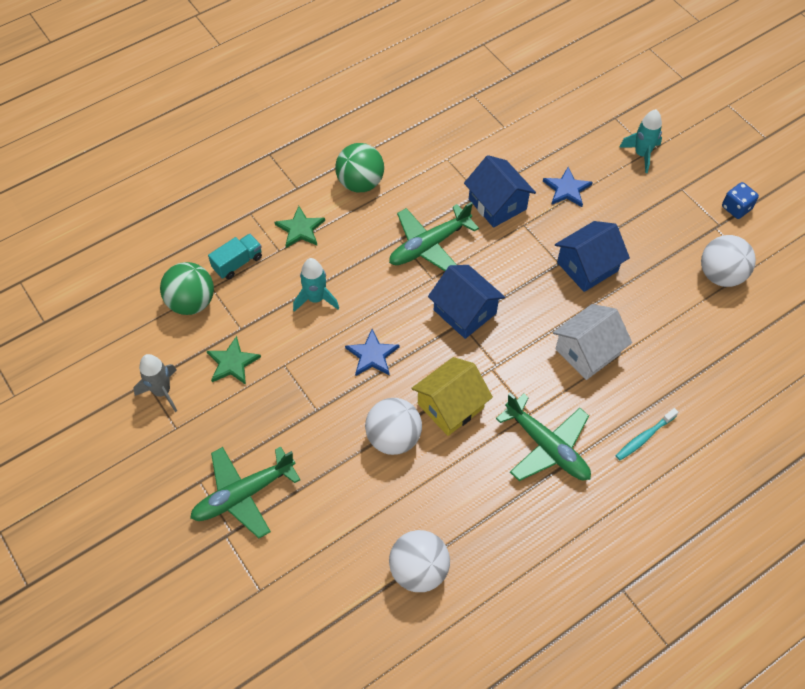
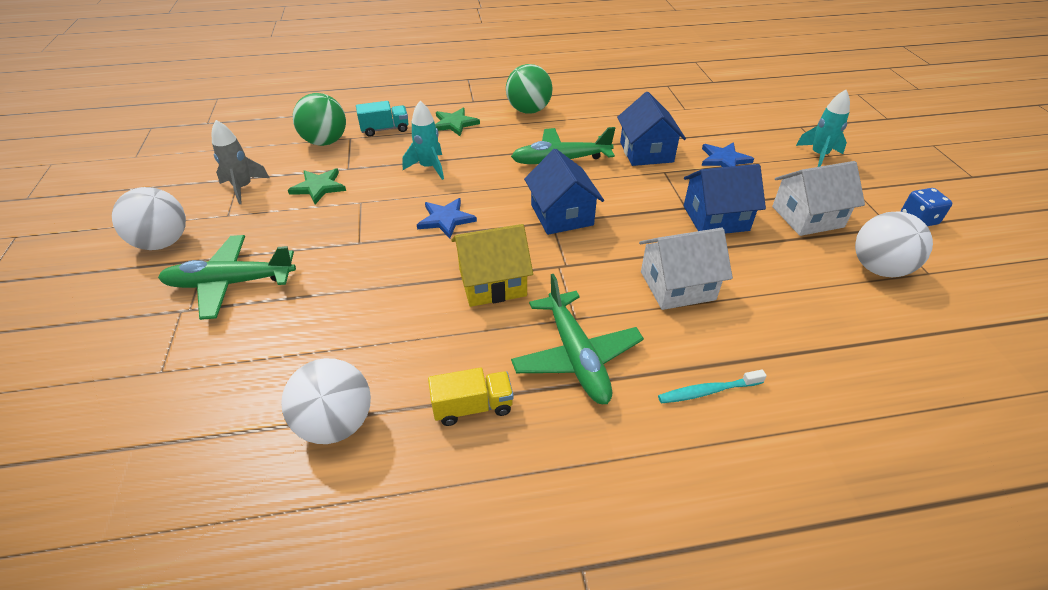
camera: 25 degrees right, 15 degrees down
(393, 437) = (412, 288): white ball -> white ball (163, 242)
(500, 517) = (472, 407): none -> yellow truck
(655, 237) = (807, 217): none -> white house

